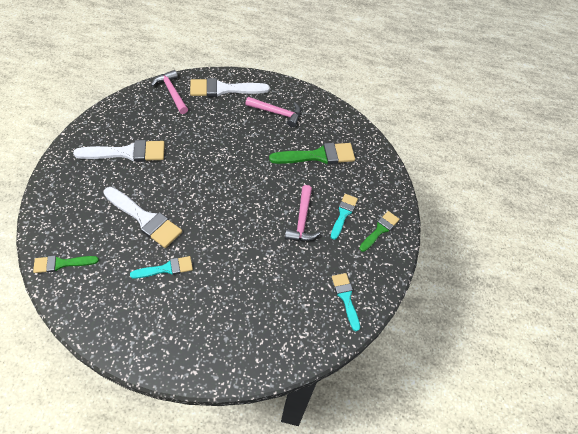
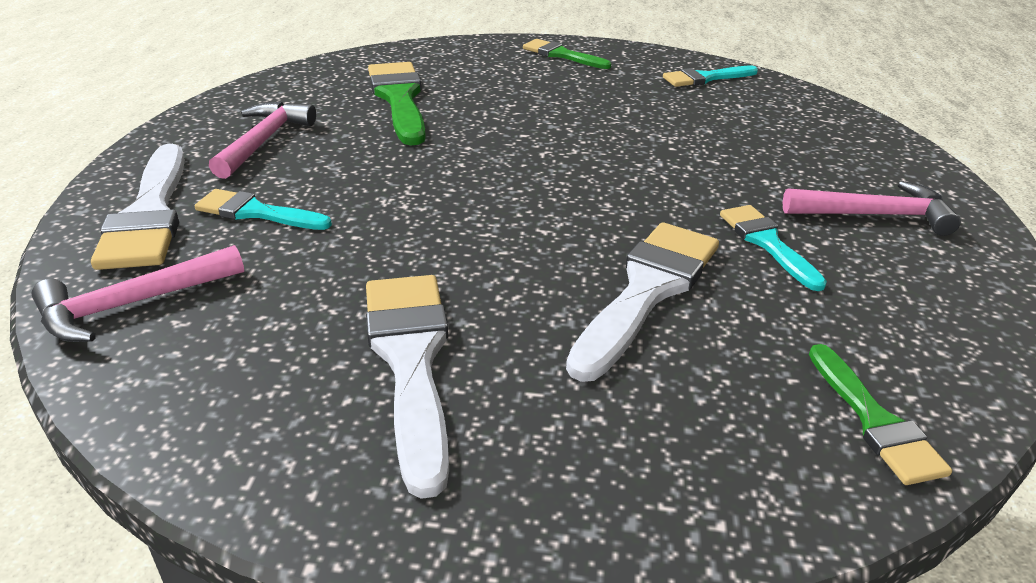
camera: 90 degrees left, 20 degrees down
(302, 220) = (568, 110): pink hammer -> pink hammer (875, 215)
(343, 214) = (539, 79): turquoise brush -> turquoise brush (257, 212)

